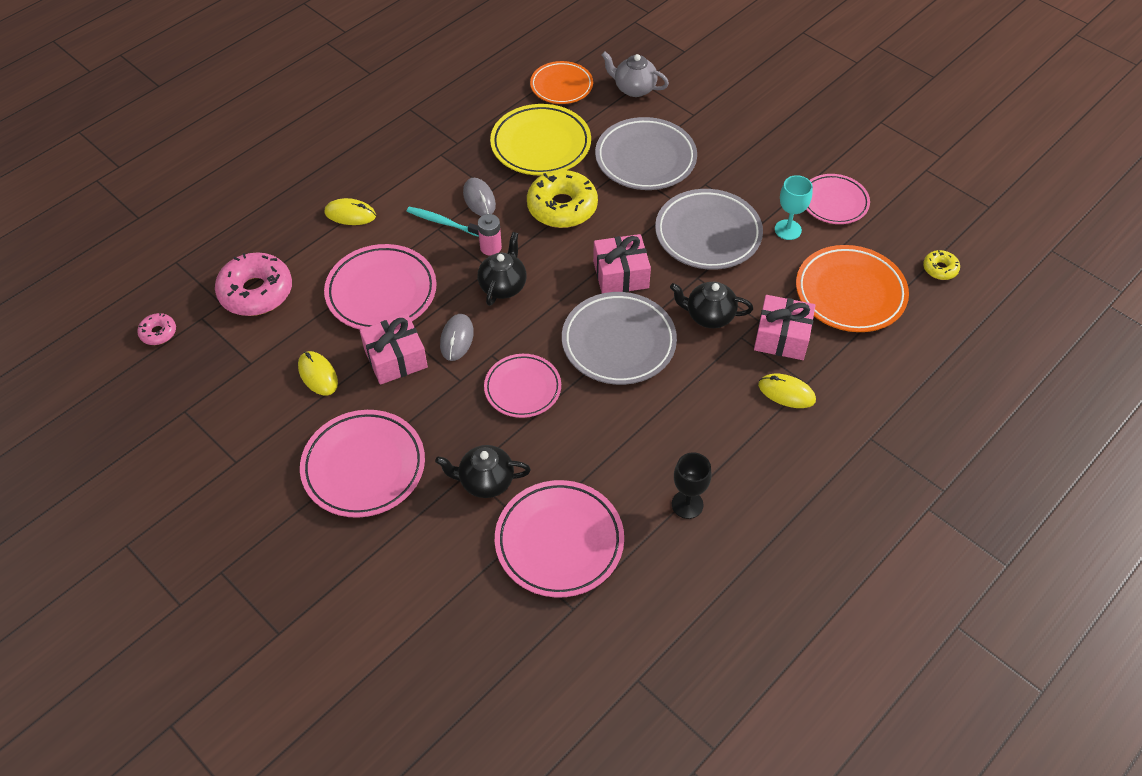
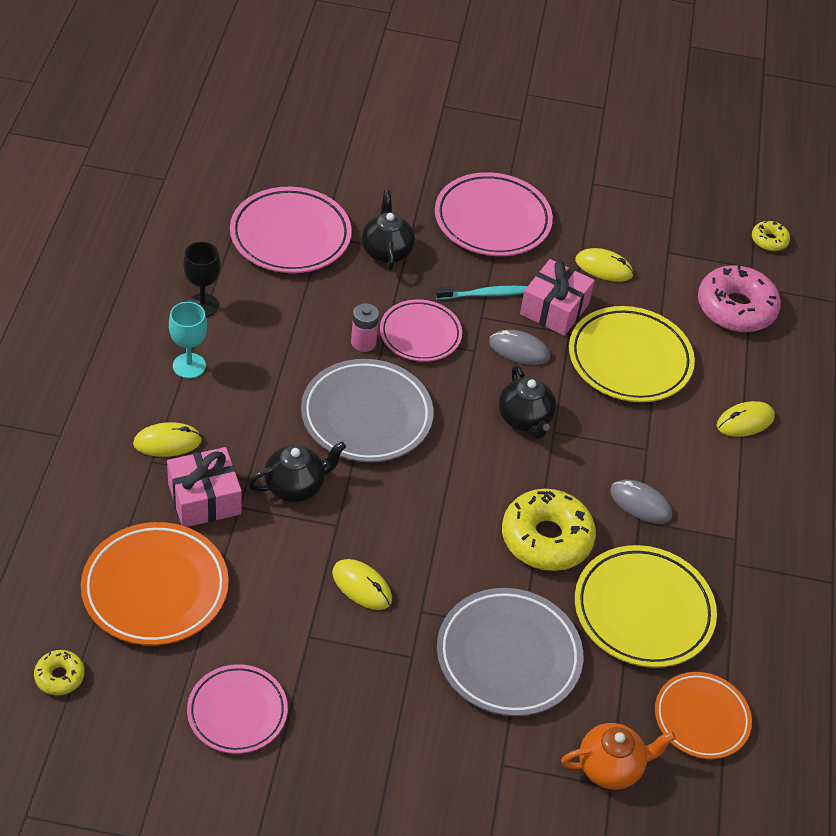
camera: 140 degrees right, 5 degrees down
(158, 333) = (769, 240): pink donut -> yellow donut
(381, 292) = (629, 360): pink plate -> yellow plate
(443, 222) = (648, 458): turquoise toothbrush -> turquoise toothbrush (485, 294)
(457, 339) = (519, 350): grey mouse -> grey mouse turned 45 degrees counterclockwise
(485, 481) = (386, 251): black teapot -> black teapot turned 60 degrees counterclockwise
(490, 247) = (575, 454): pink battery -> pink battery (363, 342)
(620, 274) = (419, 489): pink gift -> none
(634, 88) = (611, 767): grey teapot -> orange teapot
(708, 234) = (362, 586): grey plate -> yellow mouse
(788, 230) = (272, 640): turquoise goblet -> turquoise goblet (189, 366)

